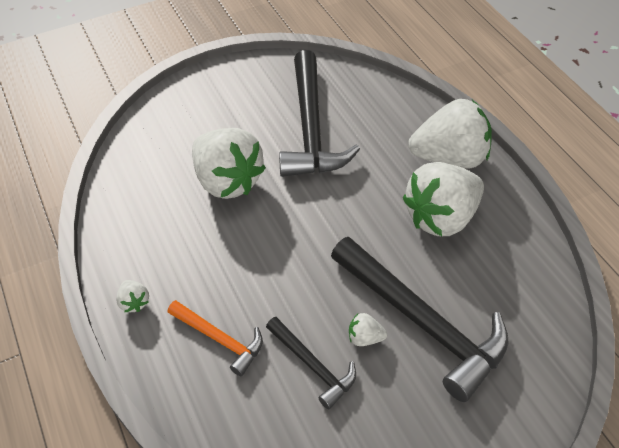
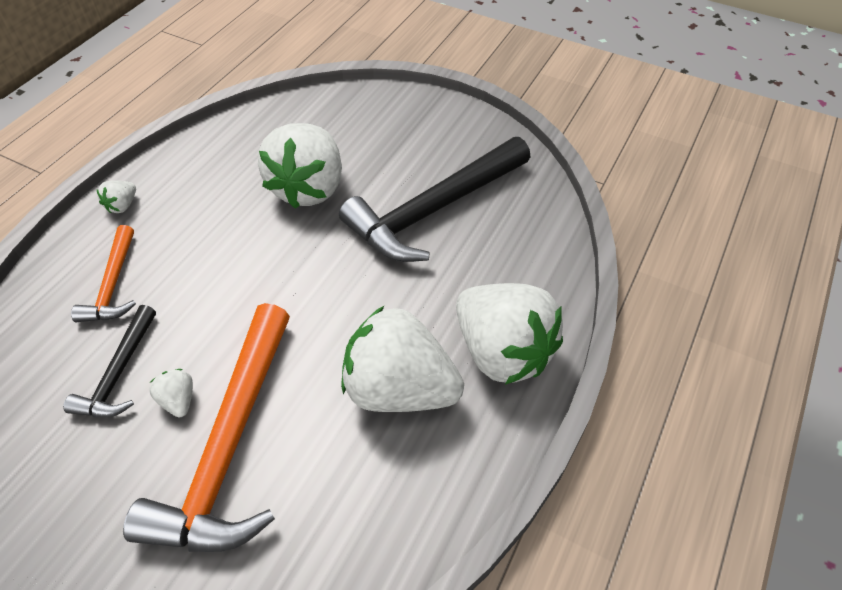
camera: 55 degrees right, 0 degrees up
(422, 322) = (230, 445): black hammer -> orange hammer

